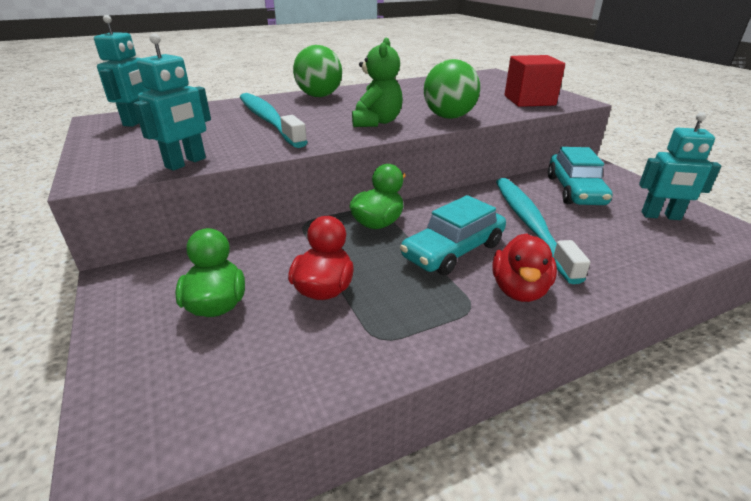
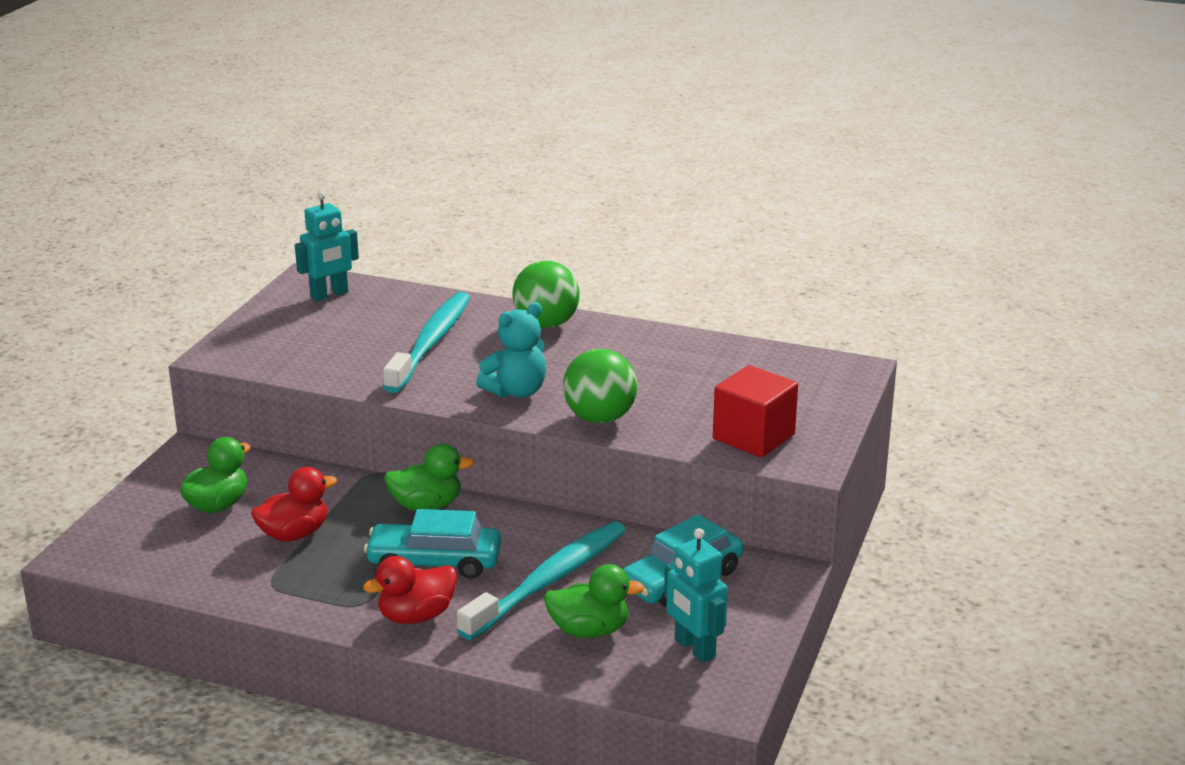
camera: 45 degrees right, 5 degrees down
(186, 163) = (289, 369): turquoise robot -> none
(376, 122) = (516, 391): green teddy bear -> turquoise teddy bear
(608, 236) = (589, 630): none -> green duck

